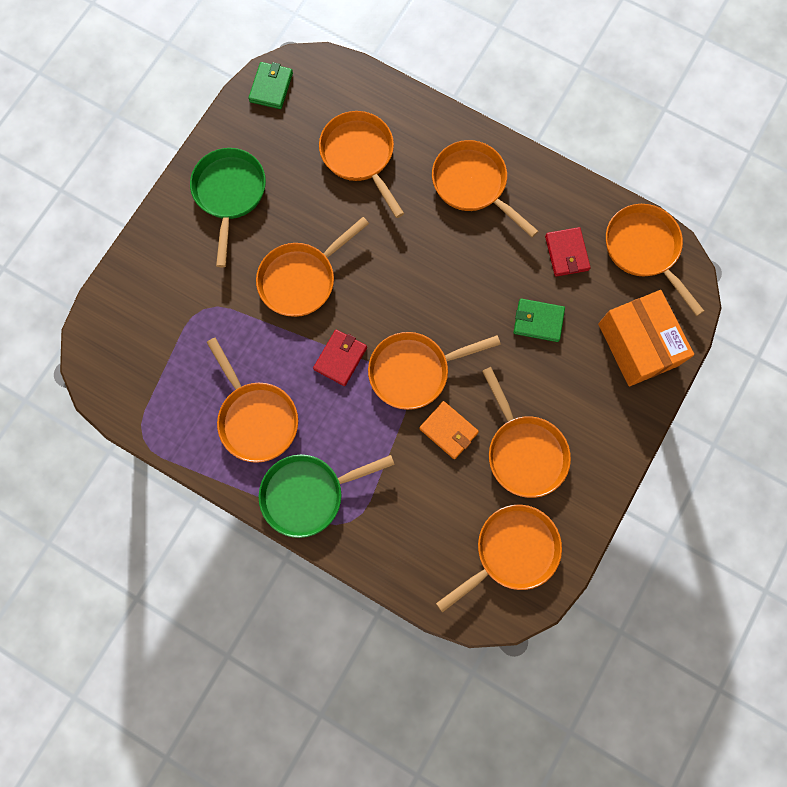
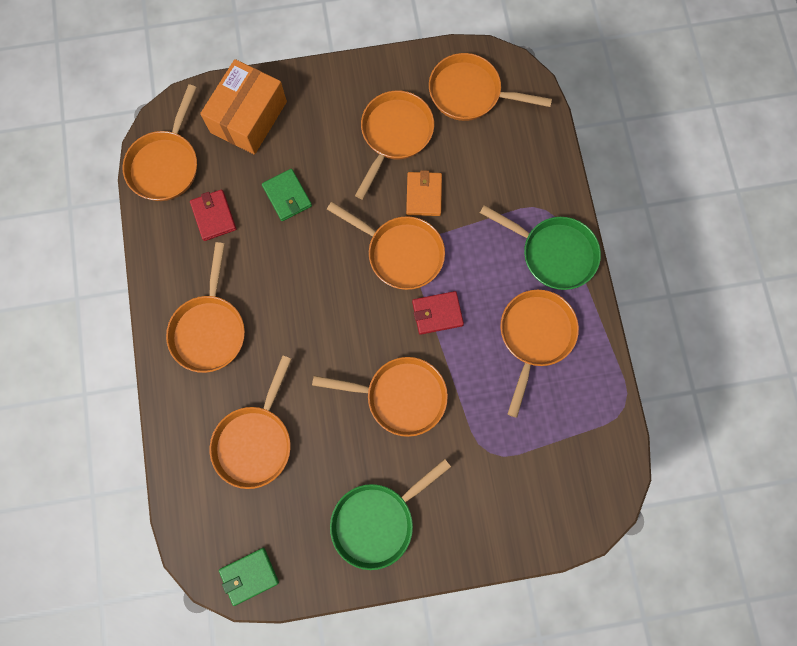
camera: 130 degrees left, 0 degrees up
(566, 253) = (214, 216): red wallet -> red wallet turned 60 degrees counterclockwise

